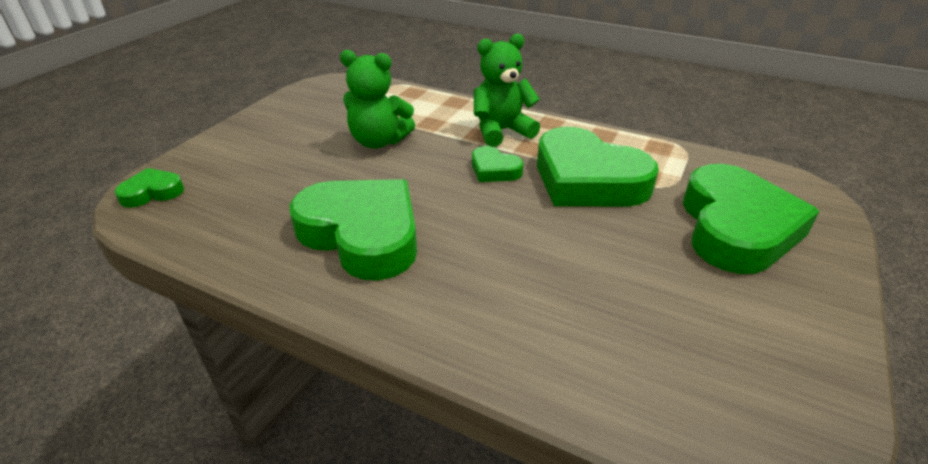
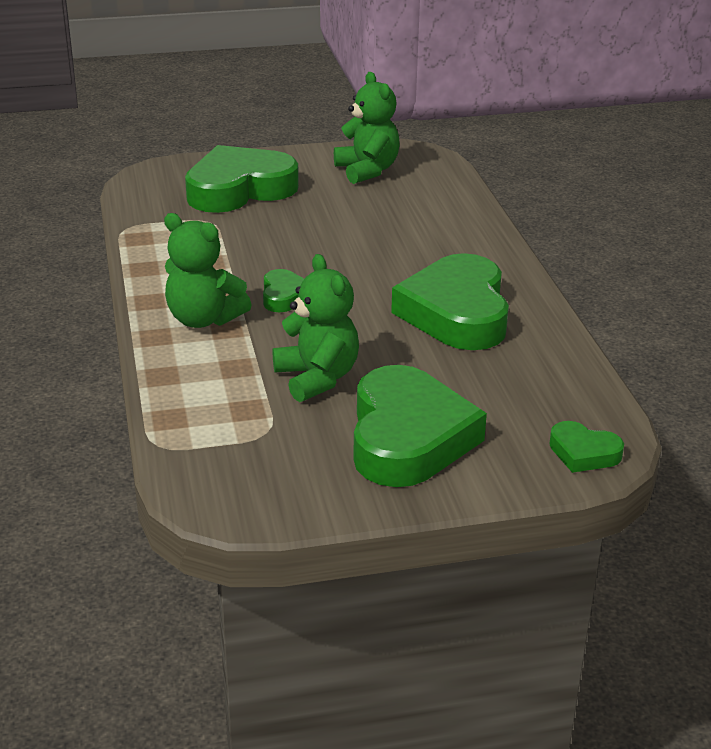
camera: 130 degrees left, 5 degrees down
(587, 179) = (243, 252): green heart -> green heart (408, 438)
(743, 351) = (367, 170): none -> green teddy bear

